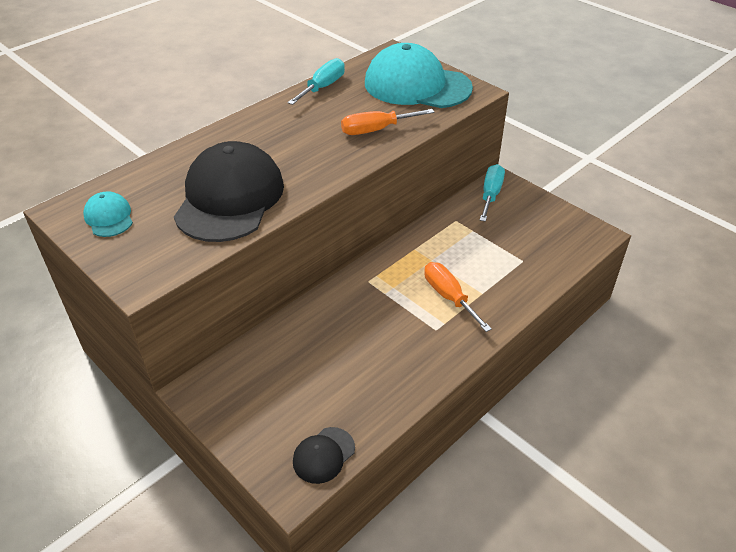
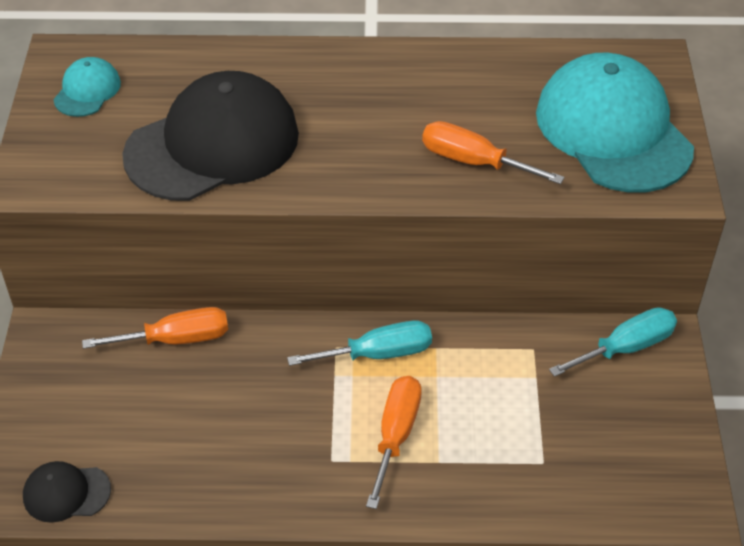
camera: 45 degrees right, 5 degrees up
(280, 336) = (176, 339): none -> orange screwdriver
(323, 87) = (494, 61): turquoise screwdriver -> turquoise screwdriver (378, 354)

